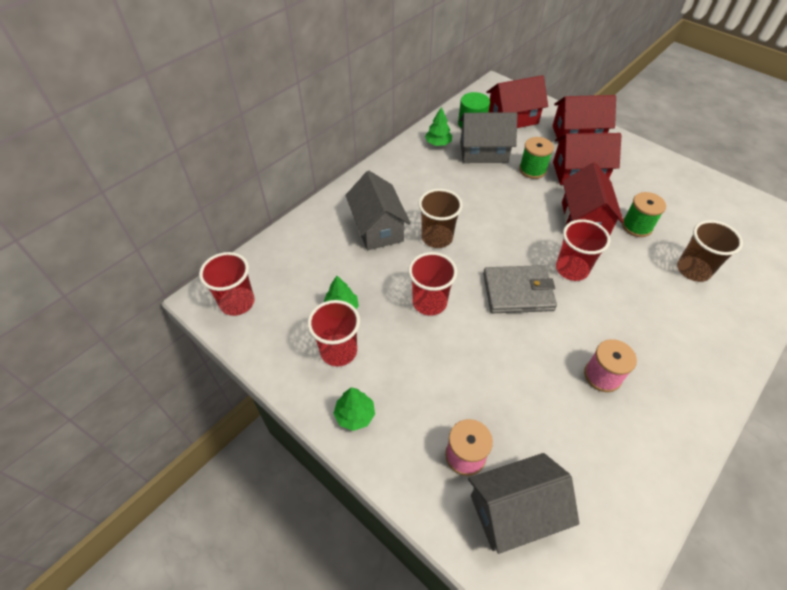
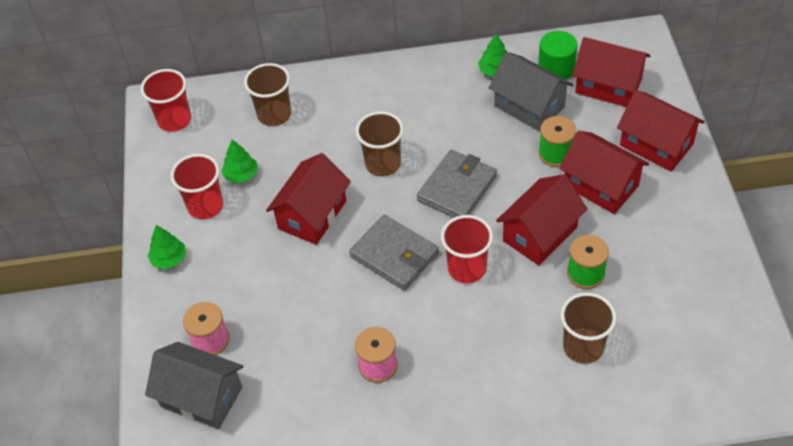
camera: 45 degrees right, 0 degrees up
(318, 251) = (274, 115): none -> brown cup
(377, 228) = (343, 123): grey house -> none
(429, 302) = (312, 215): red cup -> red house
(502, 224) = (457, 188): none -> grey wallet

